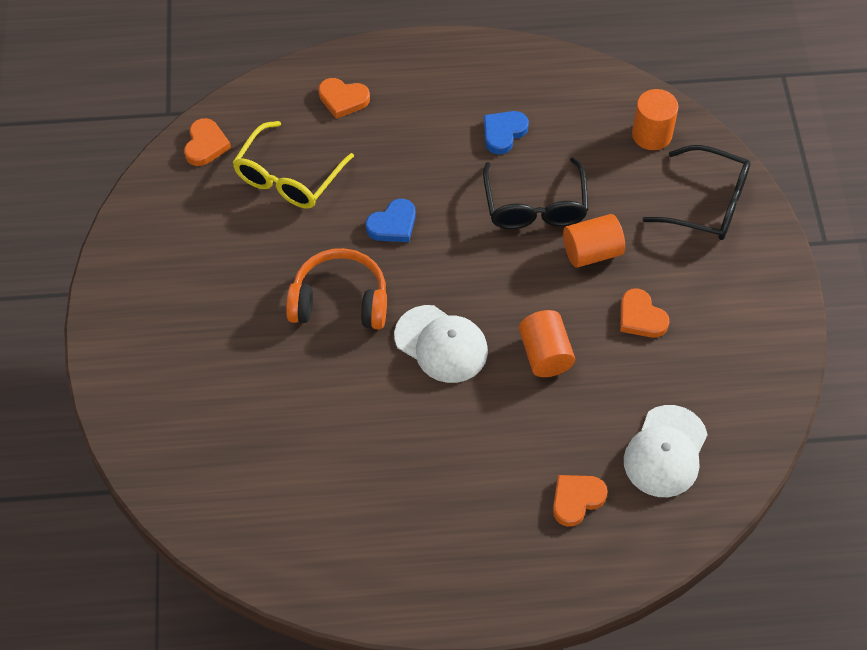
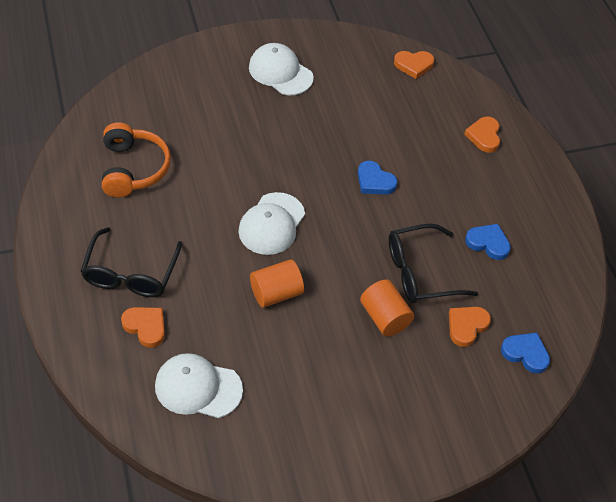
camera: 75 degrees right, 5 degrees down
(181, 296) = (280, 72): none -> white cap
(288, 177) = (399, 114): yellow glasses -> none
(340, 301) = (297, 158): orange headphones -> orange headphones (133, 169)
(641, 317) = (327, 359): orange heart -> orange heart (466, 326)
(651, 134) = (525, 353): orange cylinder -> blue heart
(708, 204) = (462, 404): black glasses -> black glasses (130, 274)

